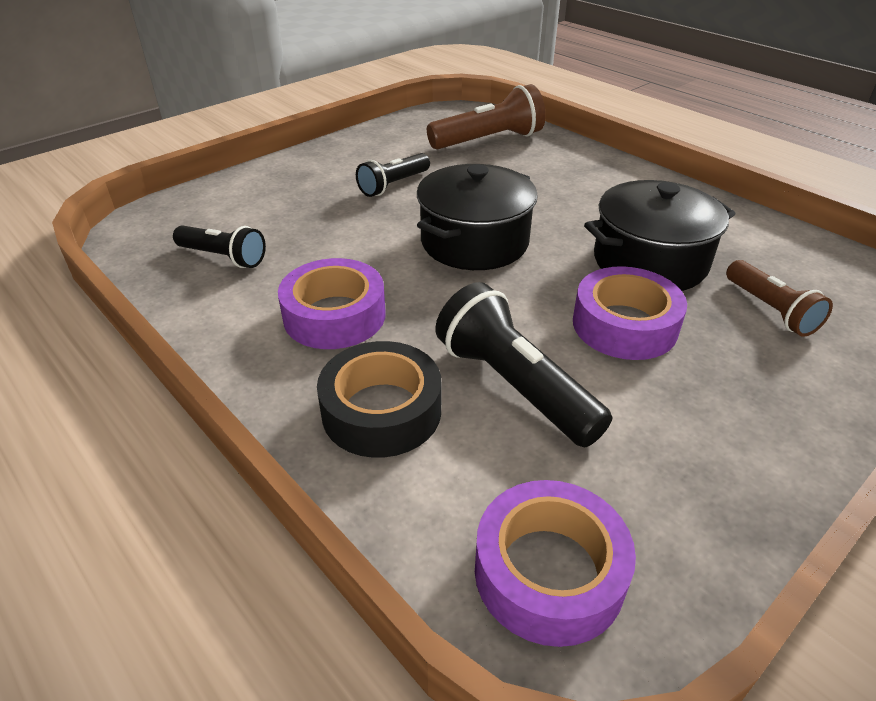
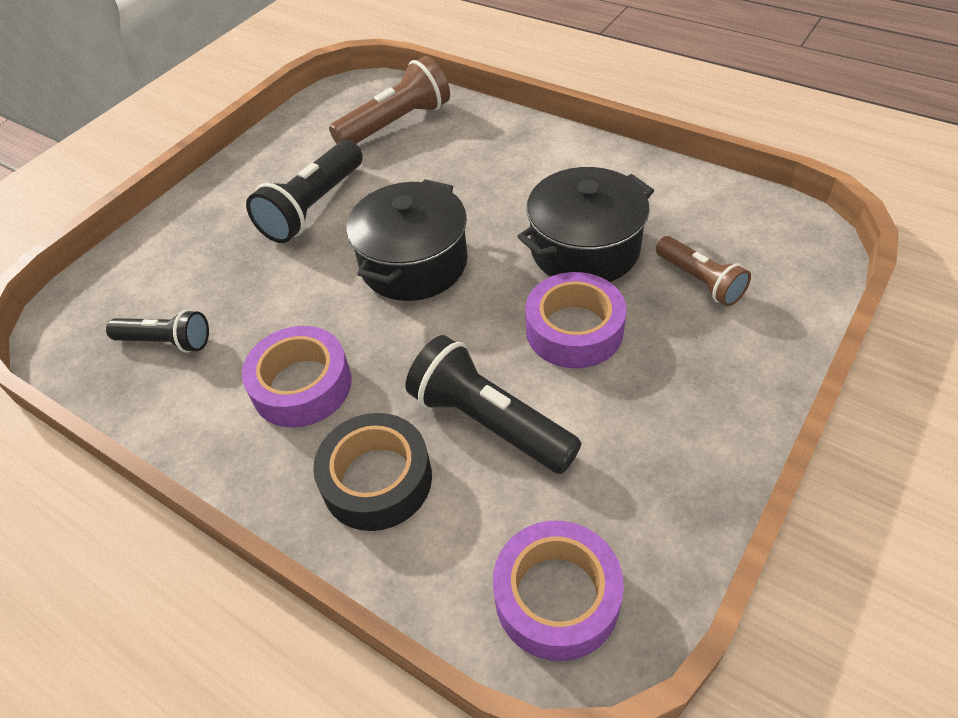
camera: 10 degrees left, 10 degrees up
(393, 185) = (313, 207): black flashlight -> black flashlight, size x1.58

